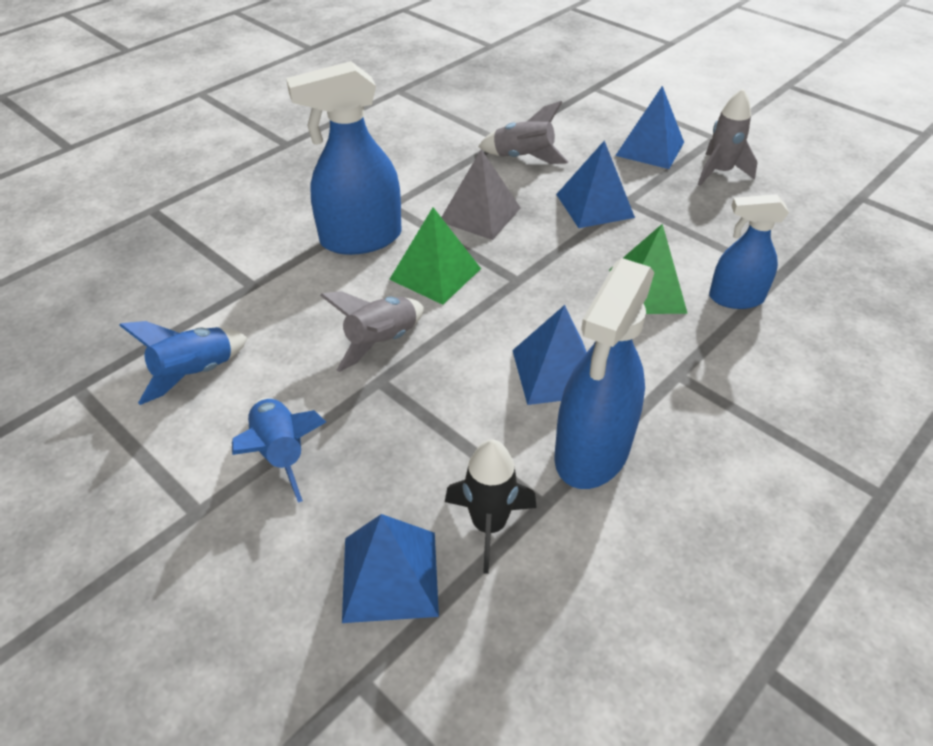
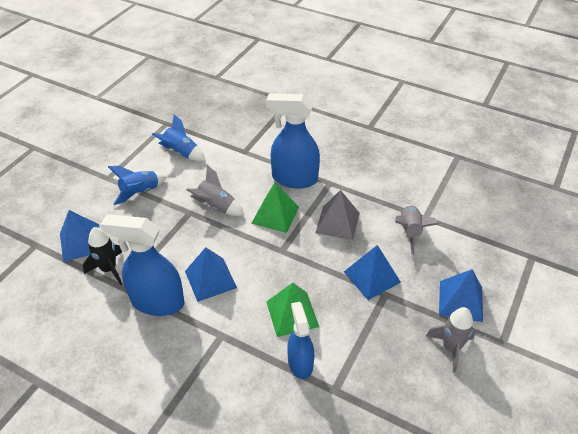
camera: 75 degrees right, 0 degrees up
(360, 239) = (294, 179): blue spray bottle -> blue spray bottle turned 45 degrees counterclockwise

